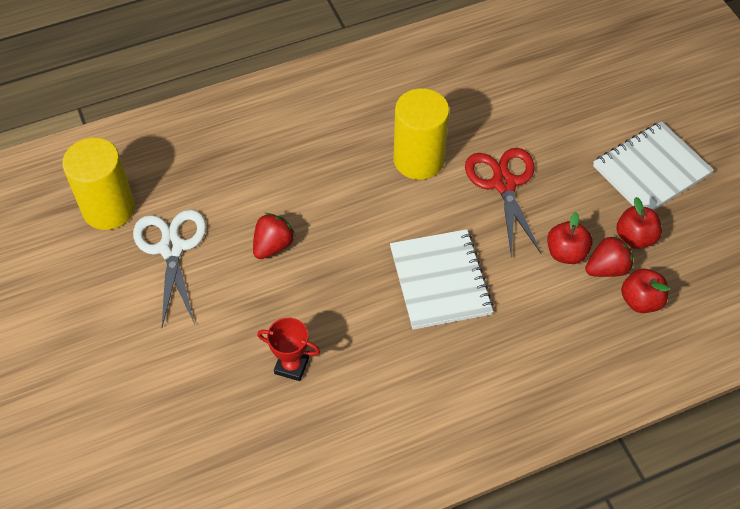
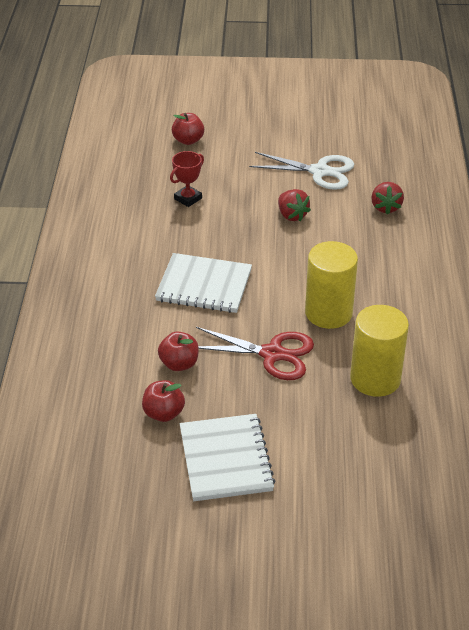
camera: 115 degrees right, 15 degrees down
(108, 209) = (372, 153): yellow cylinder -> yellow cylinder (375, 379)
(607, 268) = (147, 382): red strawberry -> red strawberry (385, 207)
(640, 301) = (104, 389): red apple -> red apple (188, 140)

